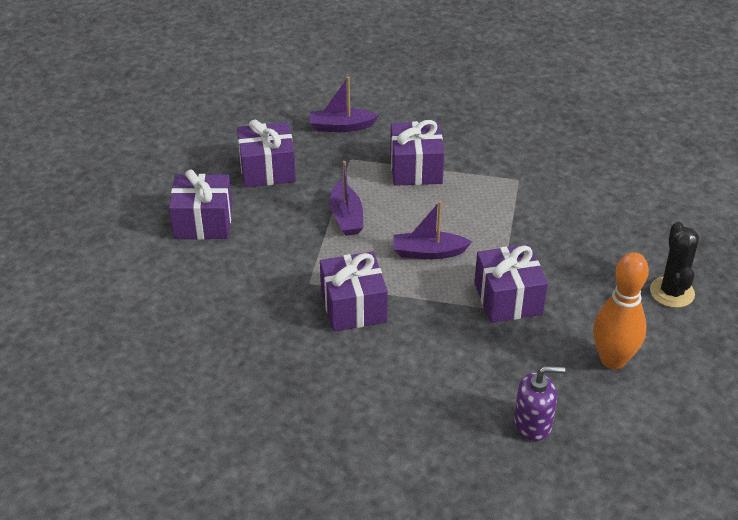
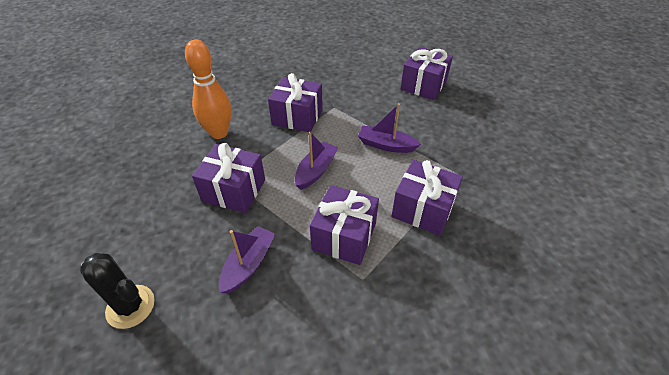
camera: 120 degrees right, 5 degrees up
(267, 170) = (467, 127): purple gift -> purple gift (344, 236)
(341, 127) = (510, 186): purple boat -> purple boat (249, 264)
(533, 423) = (135, 149): purple soap dispenser -> none
(613, 360) = (125, 216): orange bowling pin -> orange bowling pin (219, 133)

